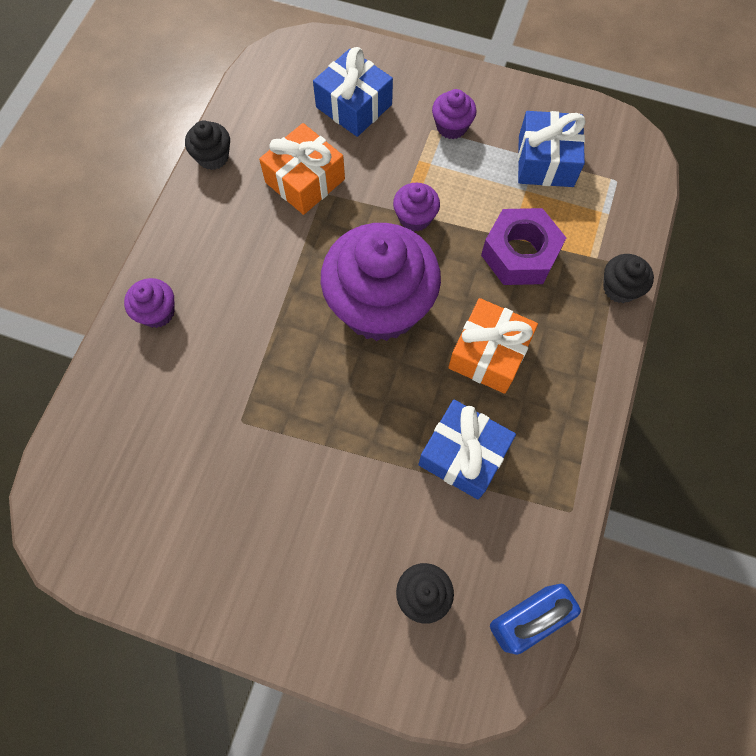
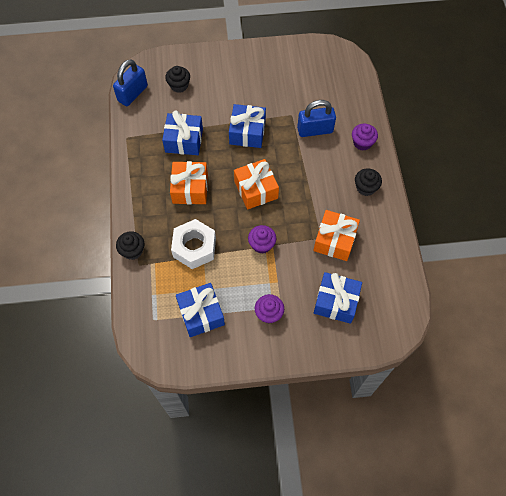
camera: 155 degrees right, 5 degrees down
(213, 157) = (395, 232): black cupcake -> black cupcake (365, 188)
(219, 371) = (315, 130): none -> blue padlock
(339, 420) = (247, 132): none -> blue gift
(380, 305) = (256, 190): purple cupcake -> orange gift
(520, 254) = (194, 247): purple nut -> white nut

